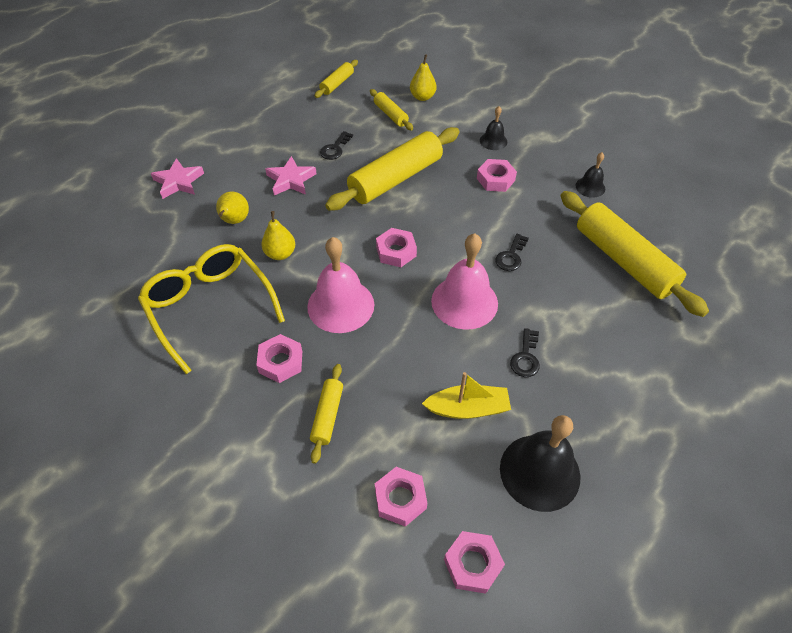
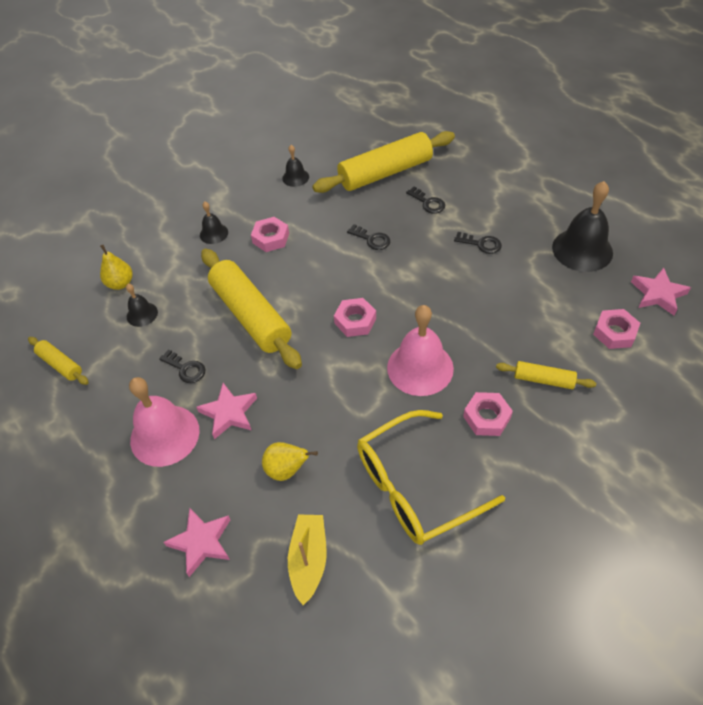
camera: 80 degrees left, 0 degrees up
(280, 254) = (345, 421): yellow pear -> none
(390, 115) = (142, 314): yellow rolling pin -> black bell
(464, 302) = (422, 276): pink bell -> pink bell (164, 435)
(467, 408) = (531, 284): yellow boat -> yellow boat (309, 560)
(472, 564) = (658, 294): pink nut -> pink star
(583, 303) = (428, 203): none -> black key

